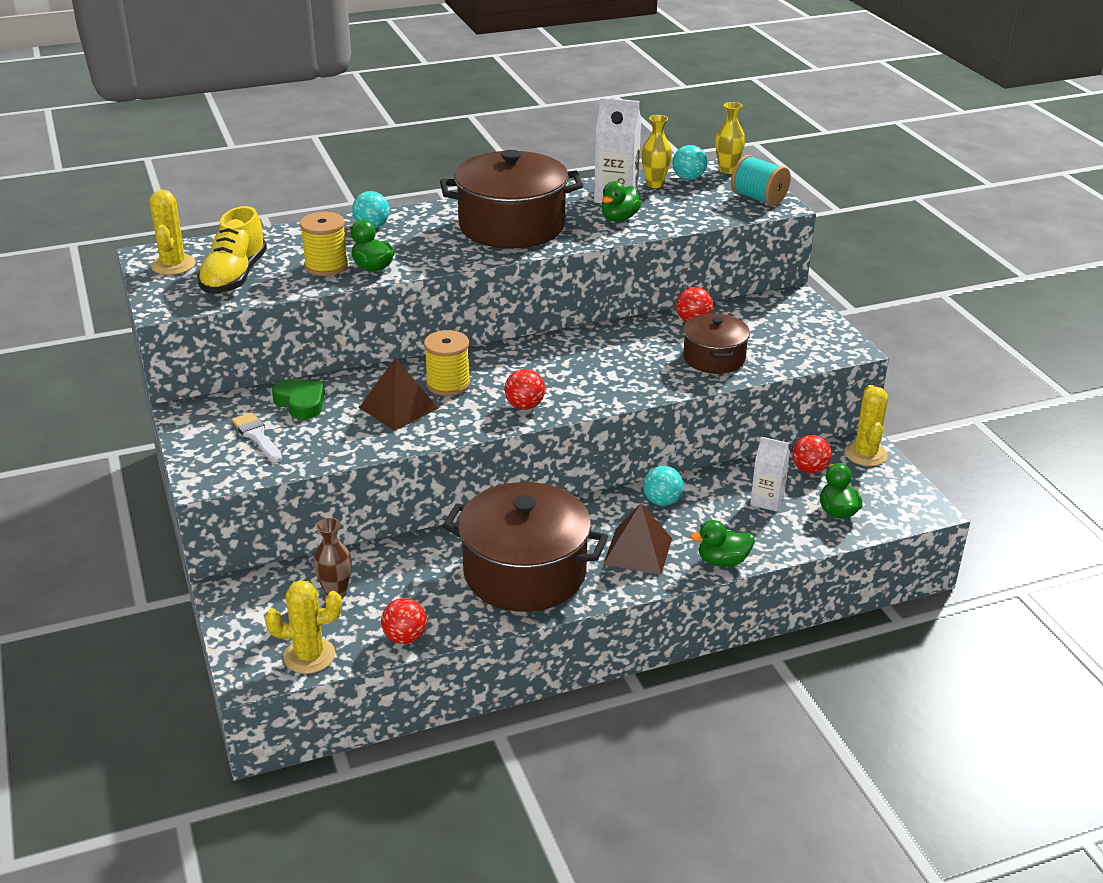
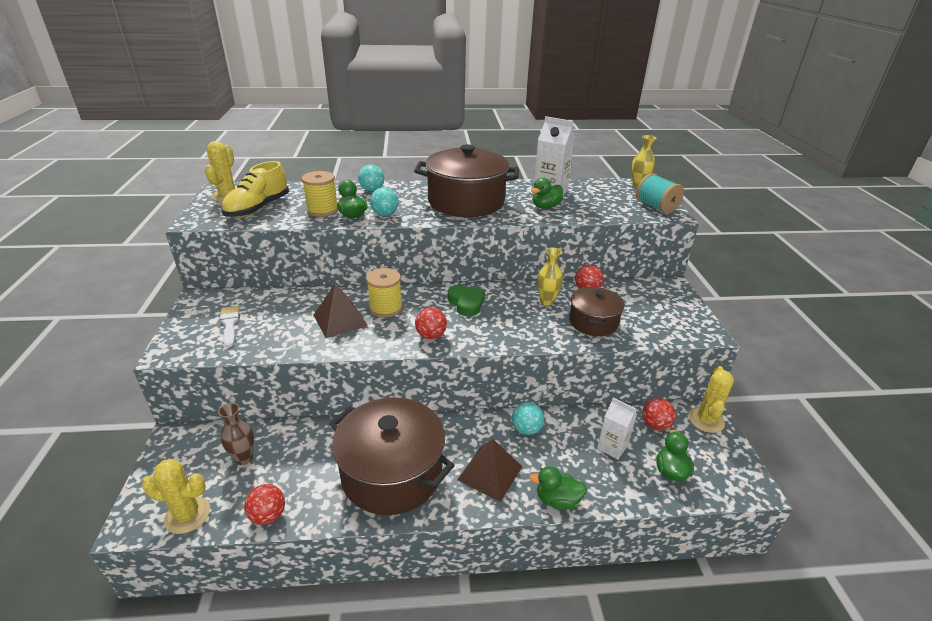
camera: 15 degrees right, 0 degrees up
(301, 402) = (277, 304): green heart -> green heart (466, 303)
(655, 184) = (581, 188): yellow vase -> yellow vase (547, 301)
(688, 178) = (608, 188): turquoise ball -> turquoise ball (385, 214)

